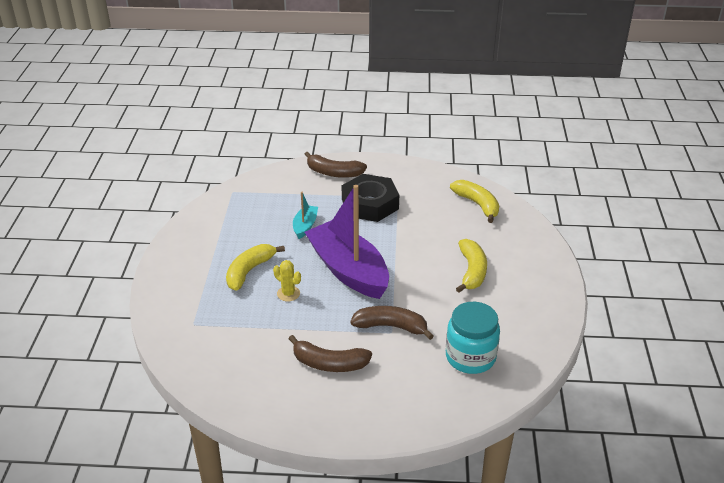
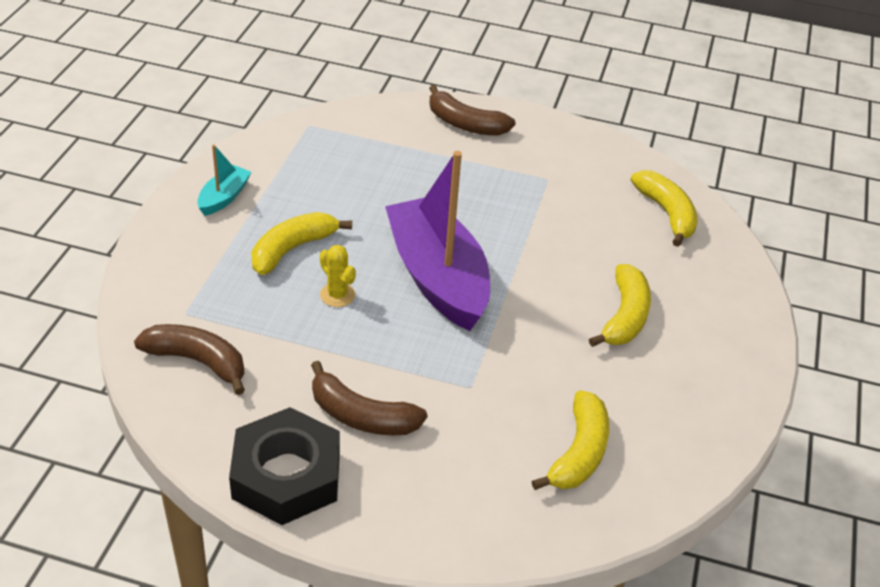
camera: 10 degrees right, 5 degrees up
(305, 226) = (396, 197): turquoise boat -> turquoise boat (224, 197)
(370, 204) = (503, 182): black nut -> black nut (287, 475)
(391, 326) = (473, 378): brown banana -> brown banana (197, 361)
(470, 357) = (579, 452): turquoise jar -> yellow banana

